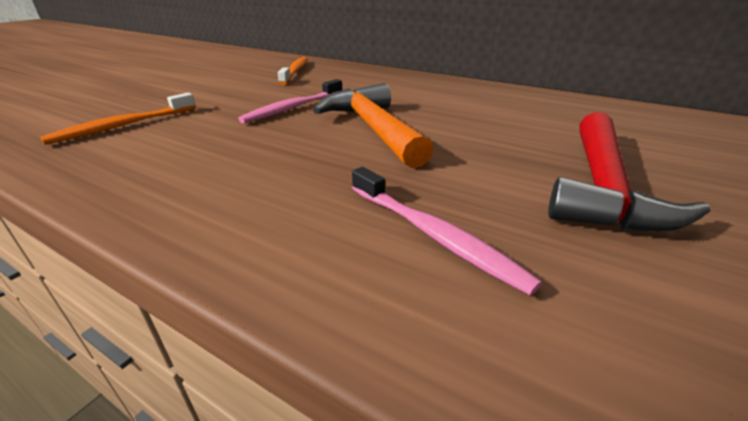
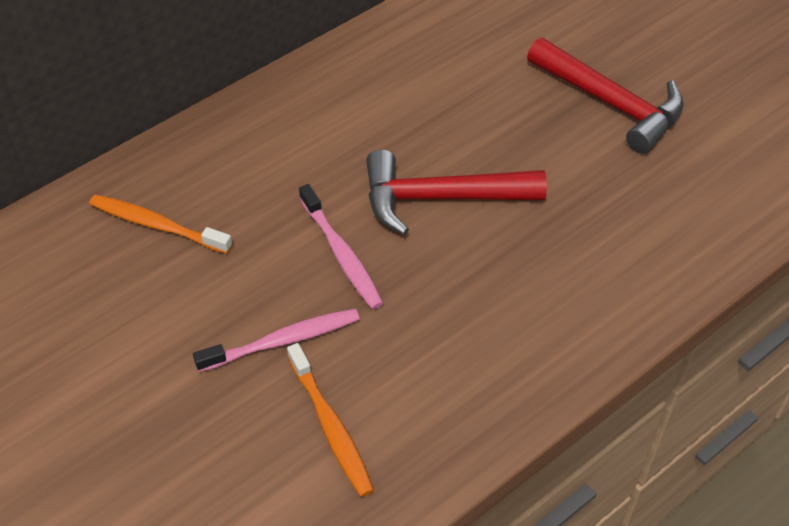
camera: 70 degrees left, 20 degrees up
(372, 128) = (440, 198): orange hammer -> red hammer
(434, 235) = (639, 219): pink toothbrush -> pink toothbrush (282, 341)

